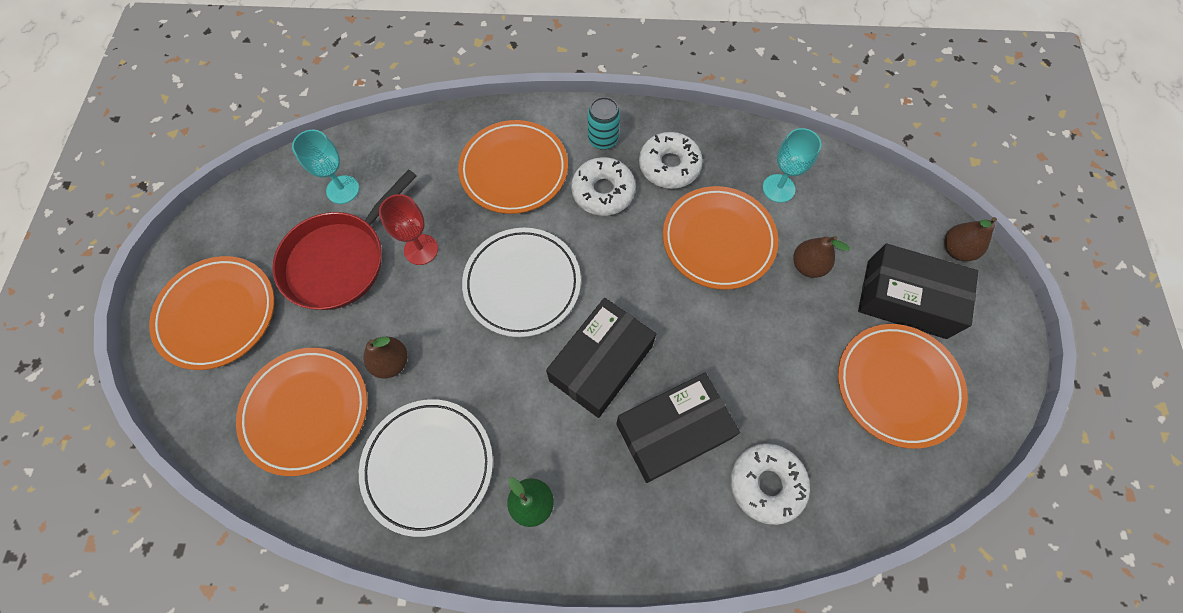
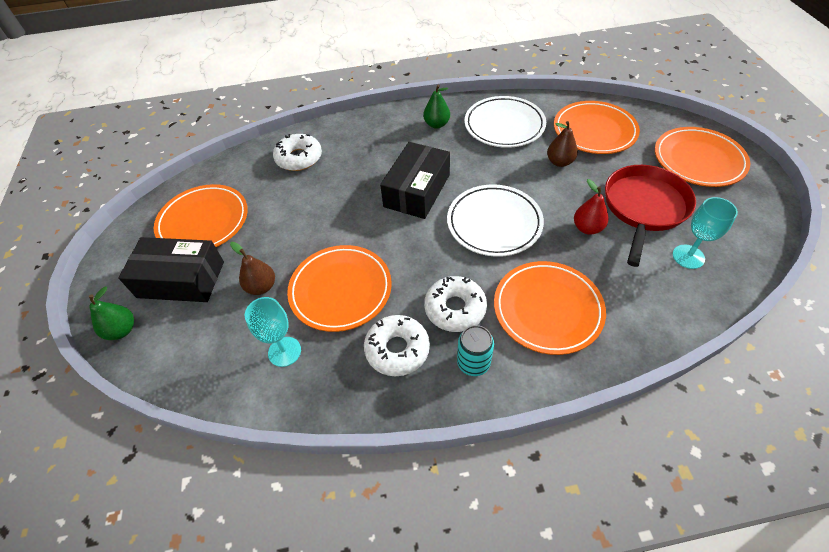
camera: 170 degrees right, 15 degrees down
(421, 249) = (587, 228): red goblet -> red pear
(672, 431) = (360, 168): black box -> none
(956, 250) = (122, 330): brown pear -> green pear

